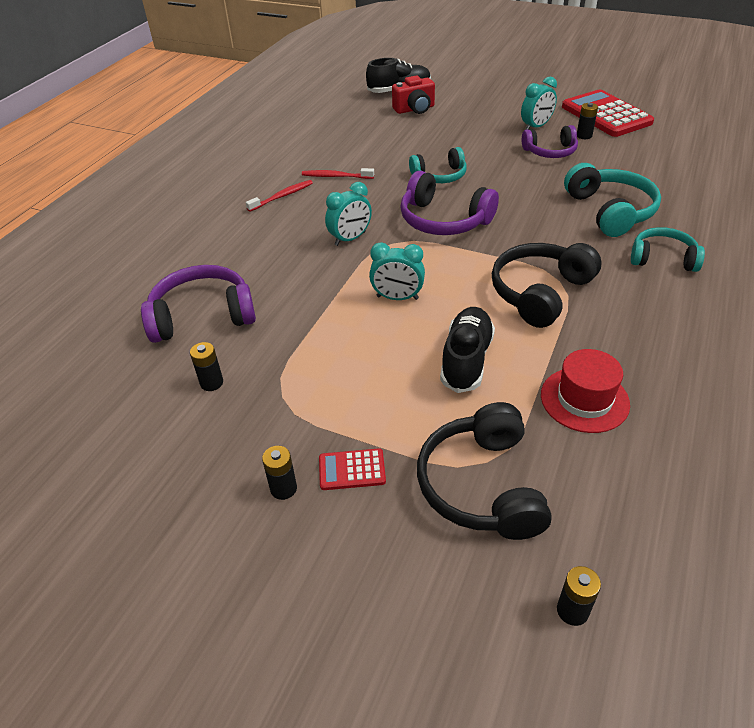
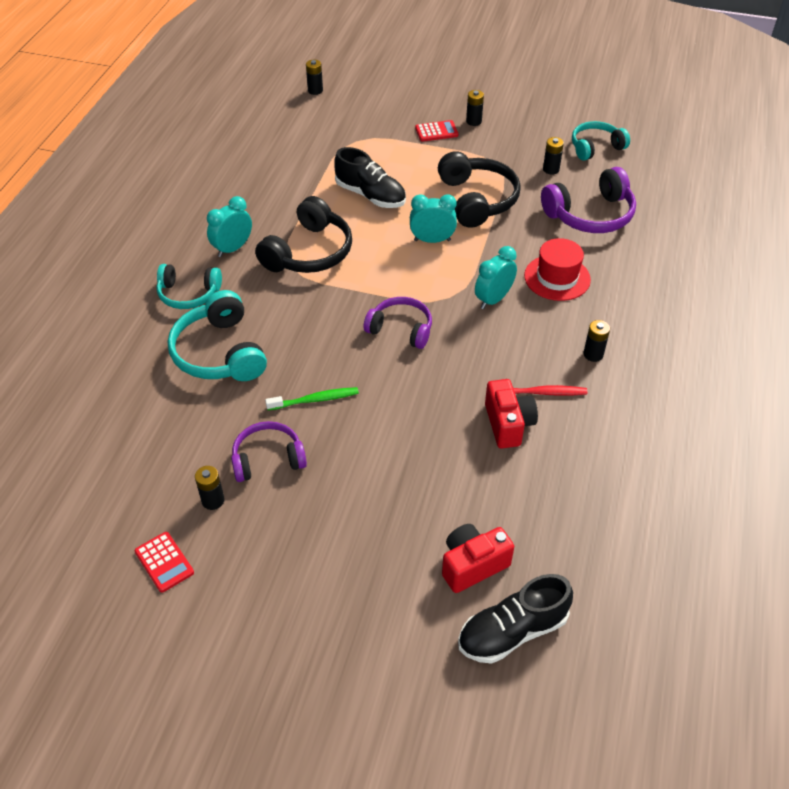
camera: 170 degrees right, 5 degrees up
(282, 196) = (593, 354): red toothbrush -> black battery
(370, 161) = (508, 424): none -> red camera
(440, 176) = (413, 401): turquoise headphones -> turquoise headphones (595, 147)
(443, 220) = (401, 329): purple headphones -> purple headphones, size x0.66
(466, 360) = (370, 195): black shoe -> black shoe turned 60 degrees counterclockwise
(481, 485) = (359, 130): black headphones -> black headphones (477, 200)
(519, 179) = (315, 400): none -> green toothbrush
(536, 127) = (279, 521): turquoise clock -> turquoise clock (233, 248)
(584, 399) = (289, 176): red hat -> red hat (557, 278)
(606, 115) = (164, 562): red calculator -> red calculator, size x0.46

